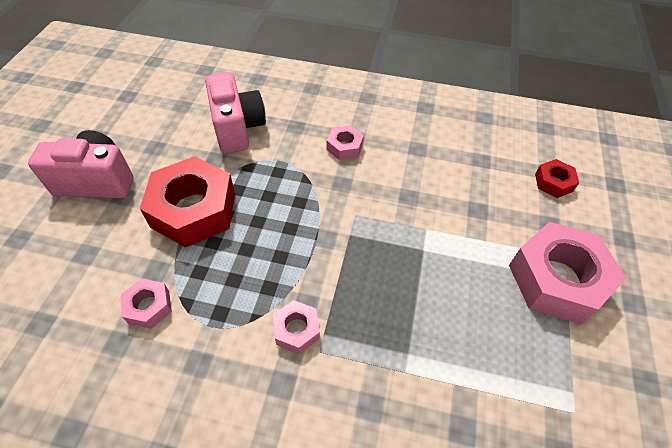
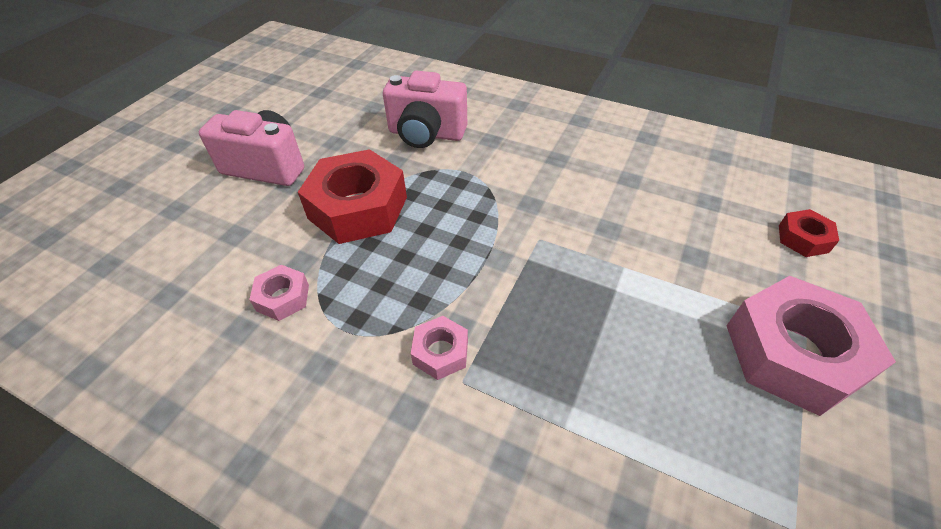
camera: 15 degrees right, 5 degrees down
(237, 128) = (426, 134): pink camera -> pink camera turned 105 degrees clockwise
(344, 147) = (542, 167): pink nut -> none

